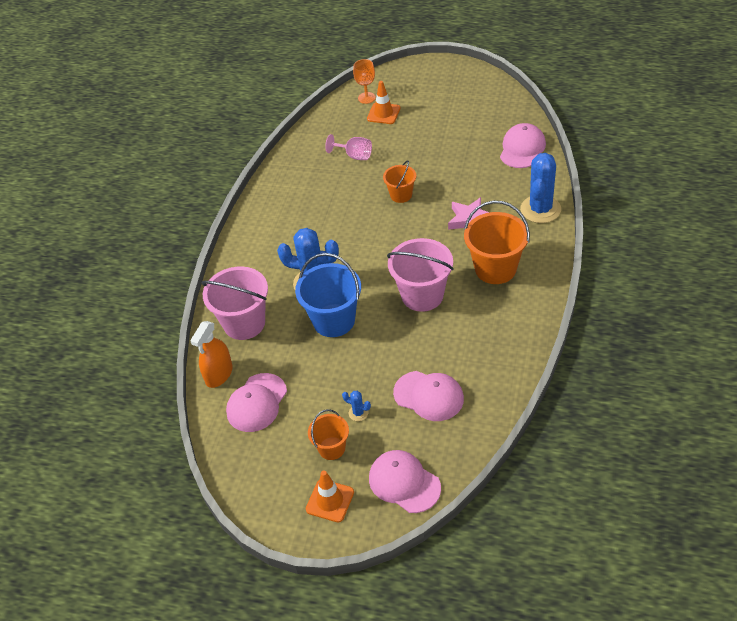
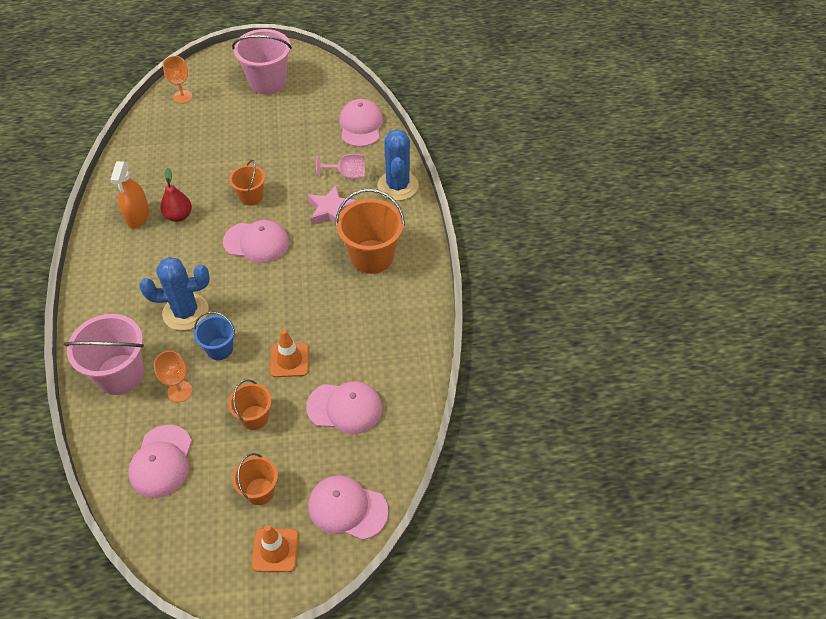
camera: 25 degrees left, 5 degrees up
(219, 374) = (108, 439): orange spray bottle -> orange spray bottle (138, 216)
(289, 348) = (180, 391): none -> orange goblet
(332, 200) = (178, 216): none -> red pear
(333, 320) = (219, 349): blue bucket -> blue bucket, size x0.57
(346, 385) = (254, 417): none -> orange bucket
(354, 156) = (188, 162): pink goblet -> pink goblet (347, 174)
(358, 413) = (276, 445): blue cactus -> none
(383, 113) = (206, 111): orange traffic cone -> orange traffic cone (289, 360)
(393, 236) = (256, 242): none -> pink cap
(422, 295) = (306, 301): pink bucket -> pink bucket (267, 82)

